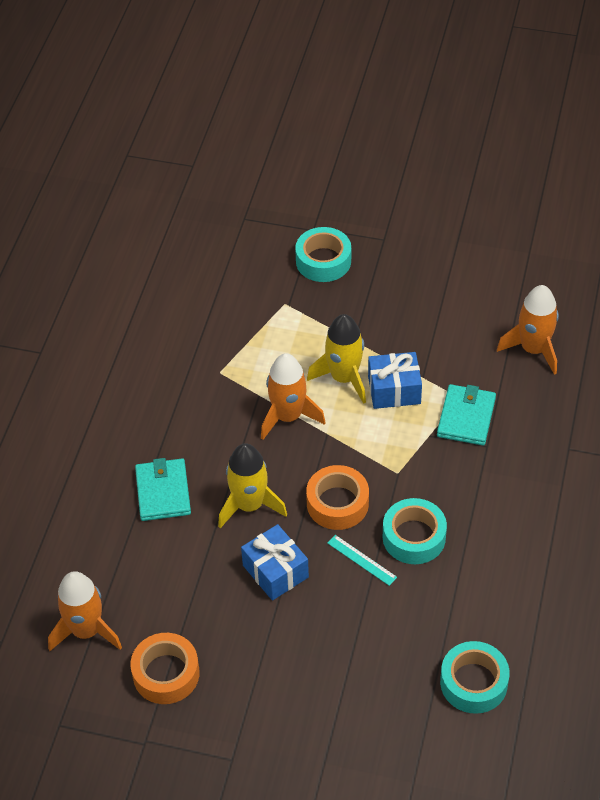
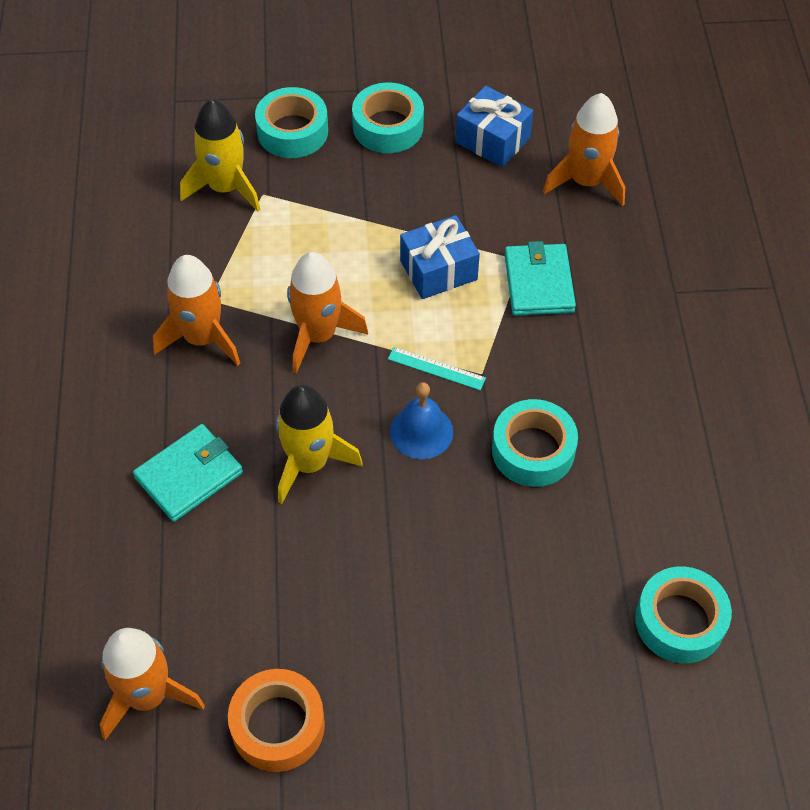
camera: 20 degrees left, 5 degrees up
(163, 492) = (189, 475): turquoise wallet -> turquoise wallet turned 75 degrees clockwise
(204, 398) = (201, 338): none -> orange rocket
(275, 571) = (374, 542): blue gift -> blue gift (492, 140)
(337, 503) = (421, 431): orange tape -> blue bell
(344, 378) = (371, 270): yellow rocket -> yellow rocket (225, 188)
(361, 560) = (479, 498): turquoise ruler -> turquoise ruler (436, 368)
(396, 273) = (388, 127): none -> turquoise tape

